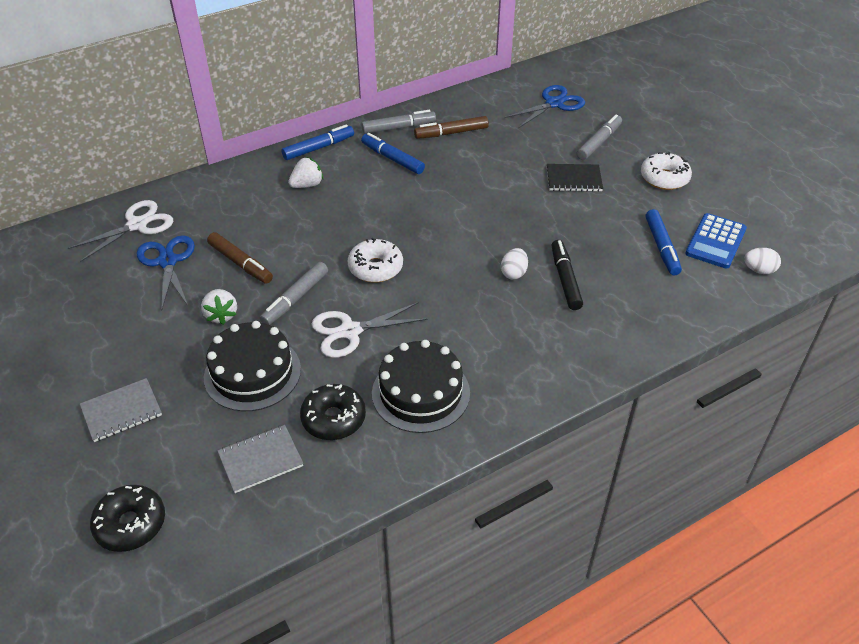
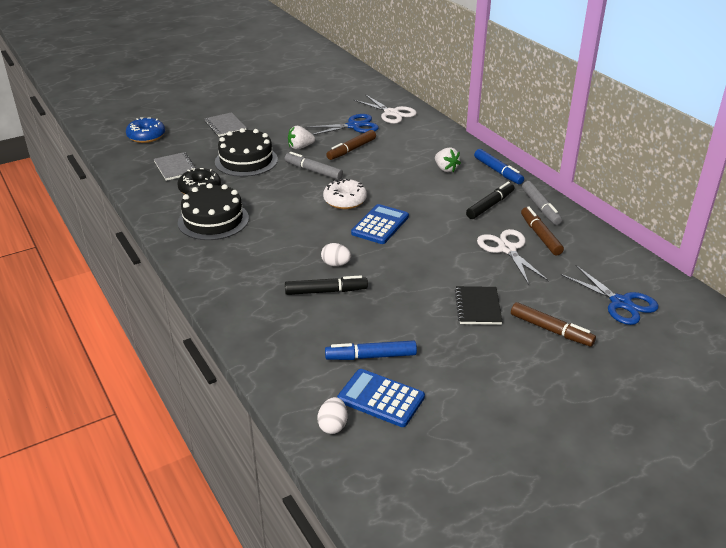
camera: 90 degrees right, 10 degrees down
(130, 524) = (146, 136): black donut -> blue donut
(350, 331) = (278, 192): white scissors -> white scissors (507, 249)
(392, 159) = (490, 205): blue marker -> black marker
(432, 239) = (380, 225): none -> blue calculator
(599, 142) = (551, 330): grey marker -> brown marker
(664, 178) = (492, 373): white donut -> none

